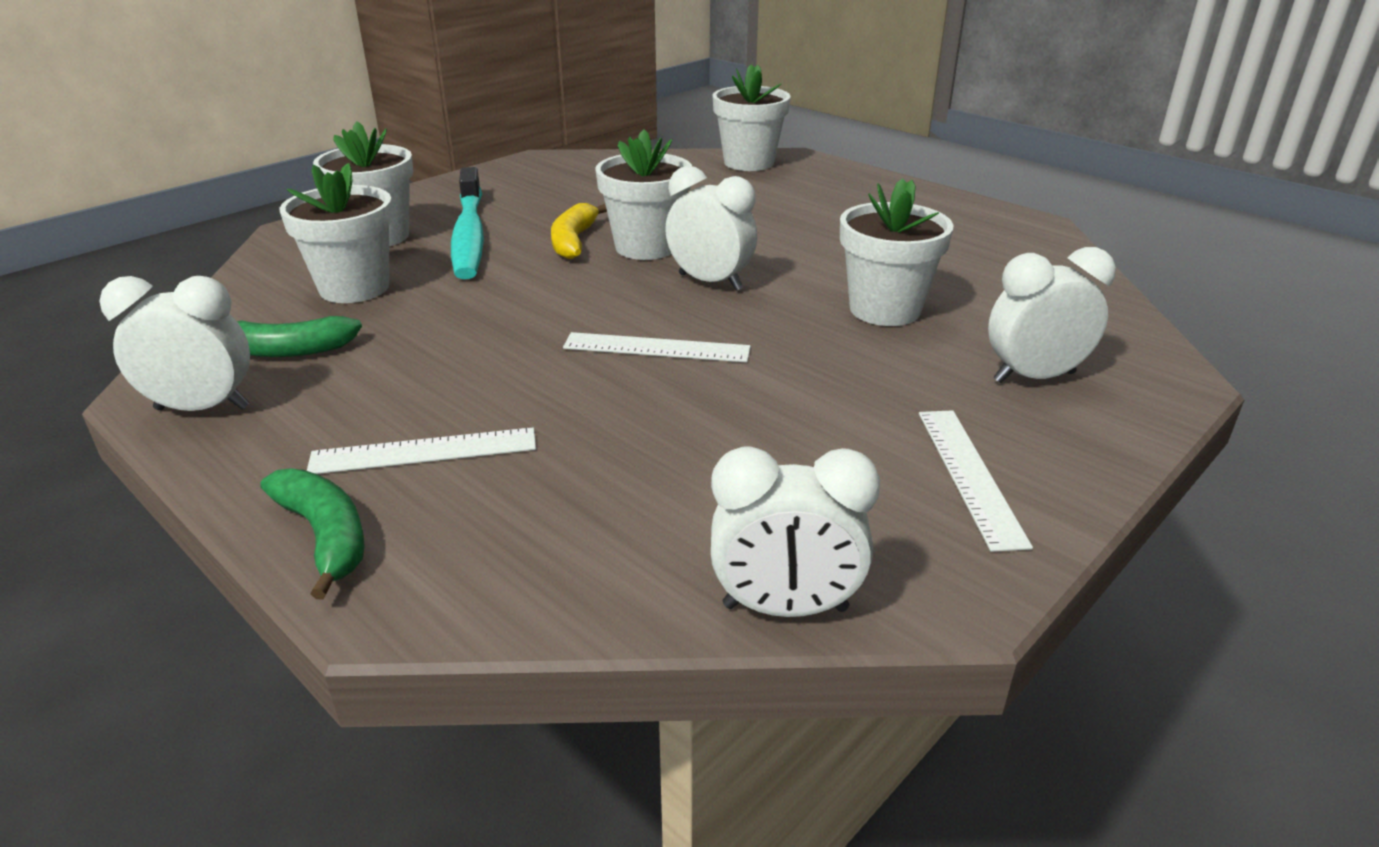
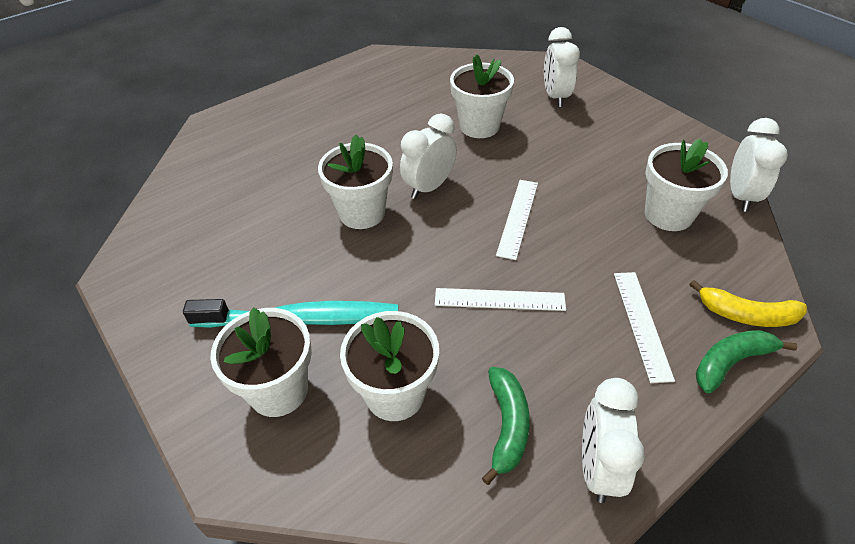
camera: 80 degrees left, 15 degrees up
(574, 241) = (337, 251): yellow banana -> yellow banana (746, 315)
(749, 163) = (210, 146): white flower pot -> white flower pot (668, 214)
(970, 475) = (639, 131): white ruler -> white ruler (499, 299)

